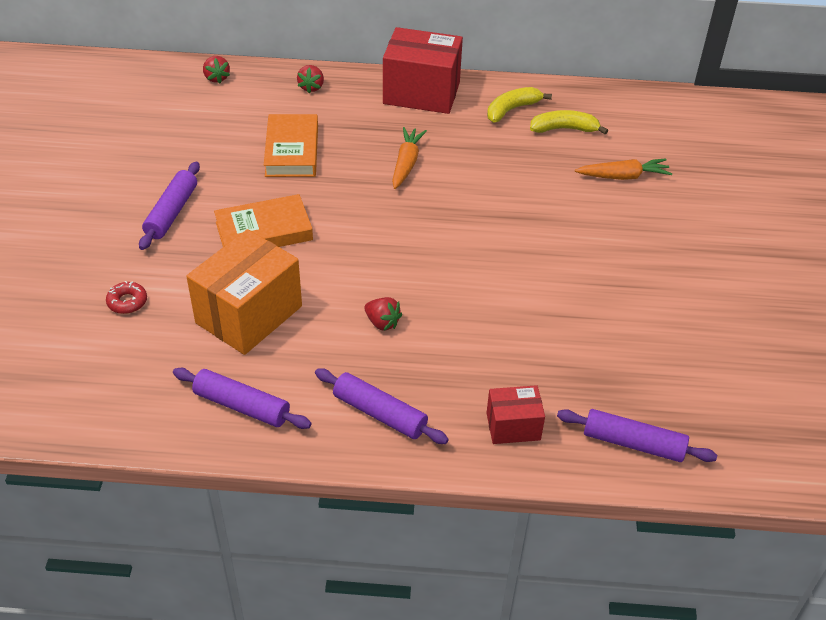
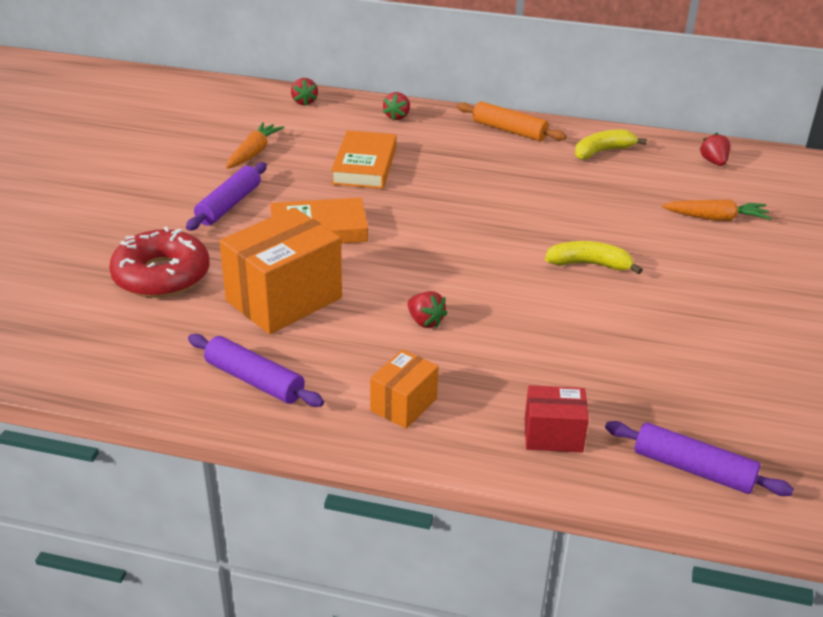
camera: 10 degrees right, 10 degrees down
(127, 302) = (161, 275): red donut -> red donut, size x2.28
(380, 413) = (403, 405): purple rolling pin -> orange box
(406, 163) = (481, 186): orange carrot -> orange carrot (253, 153)
(421, 93) = (509, 130): red box -> orange rolling pin
(564, 129) = (656, 172): yellow banana -> yellow banana (589, 264)
(614, 111) = (713, 162): none -> red strawberry

